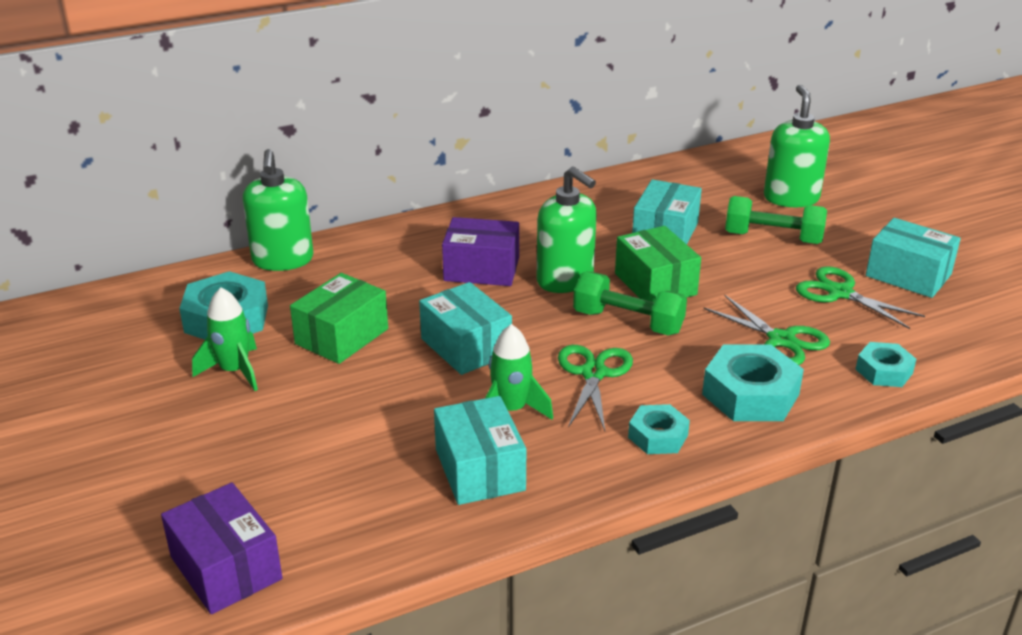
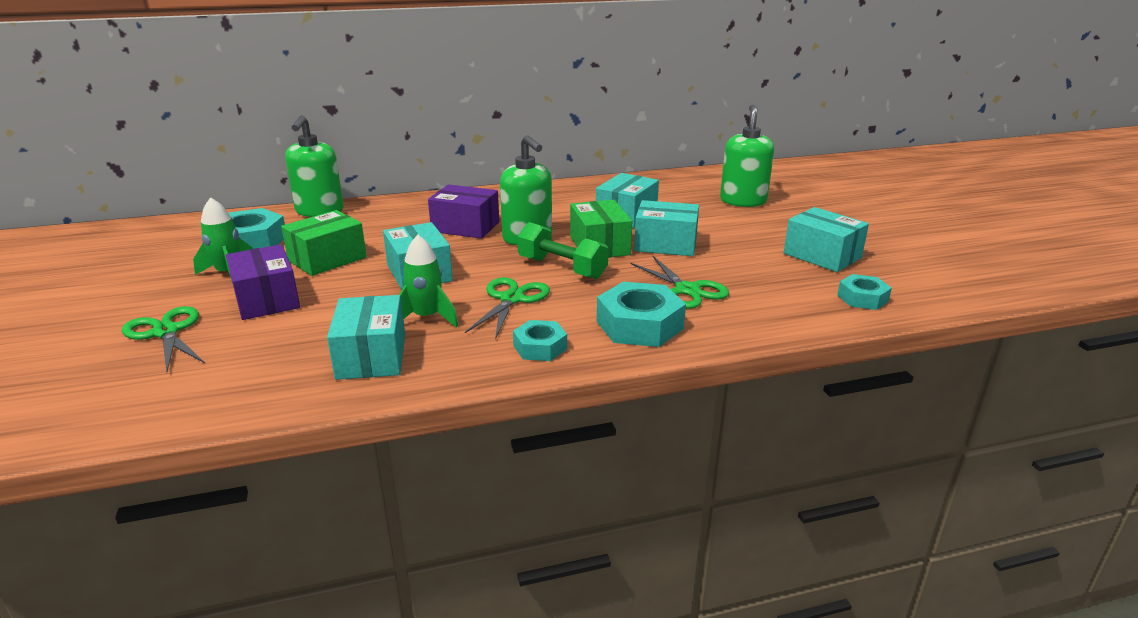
camera: 10 degrees right, 5 degrees down
(226, 568) = (110, 404): purple box -> purple box (267, 299)
(729, 275) = (665, 244): none -> turquoise box
(773, 238) = (715, 224): green dumbbell -> none
(840, 293) = (755, 263): green scissors -> green scissors (166, 332)
(884, 371) = (770, 319): turquoise nut -> turquoise nut (862, 298)

